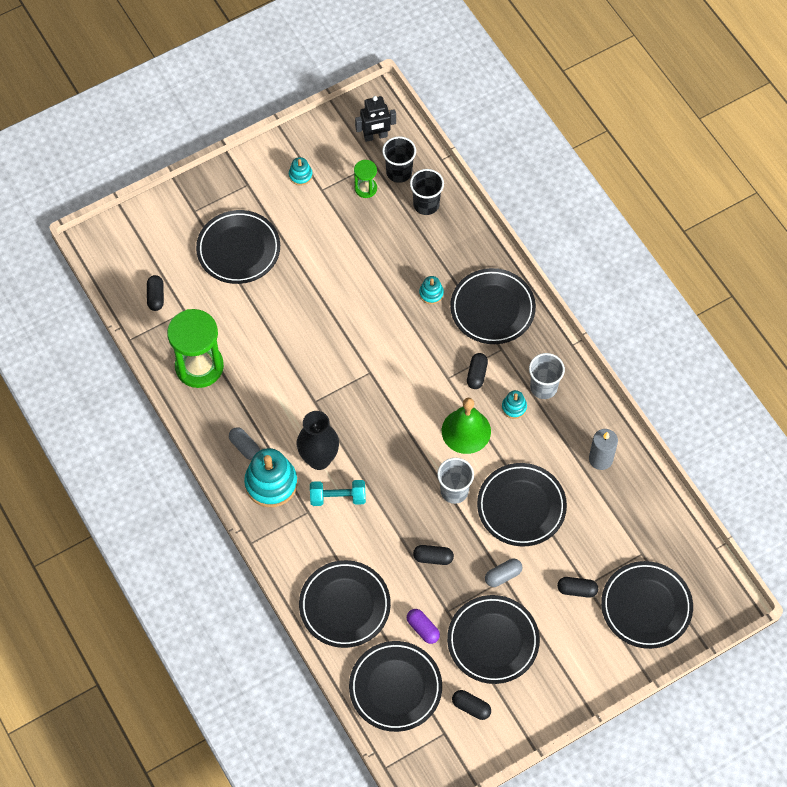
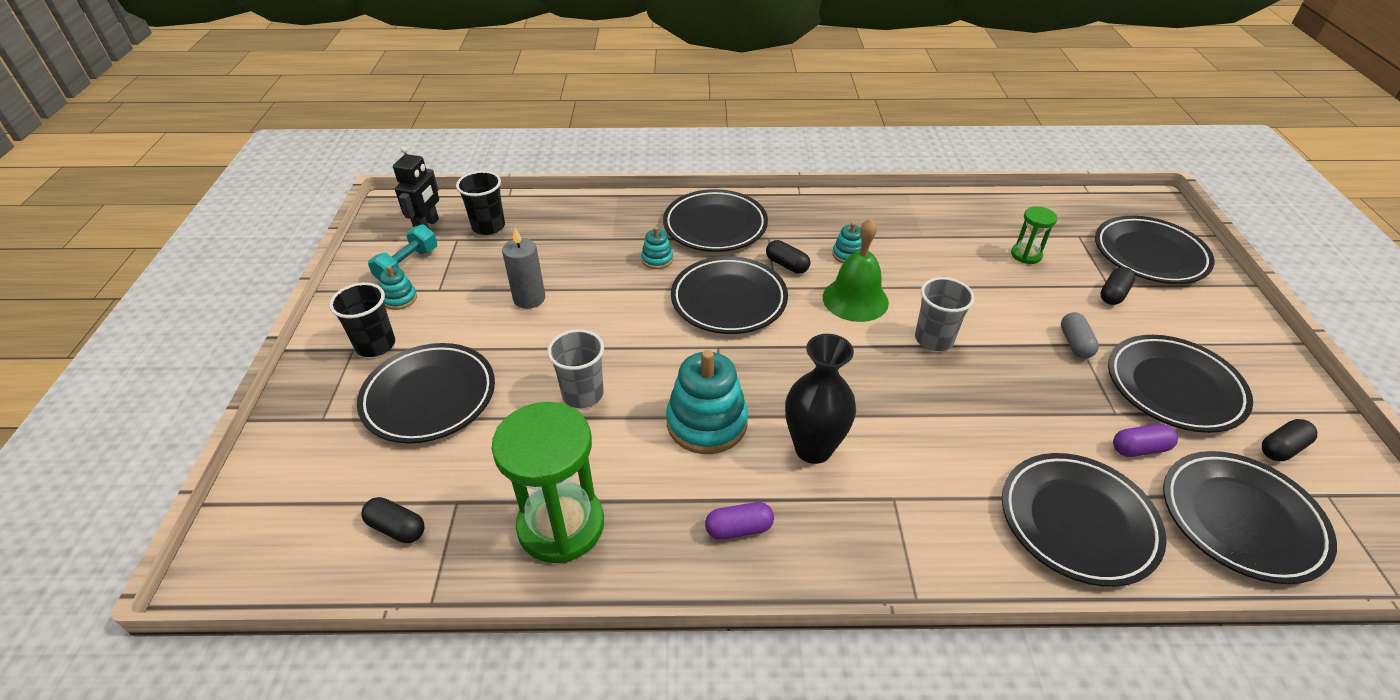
camera: 60 degrees left, 20 degrees down
(245, 447) = (739, 528): grey capsule -> purple capsule
(271, 483) = (821, 523): turquoise stacking toy -> turquoise stacking toy (707, 423)
(338, 497) = (886, 453): turquoise dumbbell -> turquoise dumbbell (407, 265)
(365, 188) = (478, 256): green hourglass -> green hourglass (1026, 255)
(426, 204) = (547, 223): black cup -> black cup (375, 345)
(433, 558) = (1026, 395): black capsule -> none
(521, 507) = (982, 295): black plate -> black plate (729, 300)
(543, 387) = (837, 227): grey cup -> grey cup (583, 394)
(600, 459) = (948, 222): grey candle -> grey candle (529, 298)

